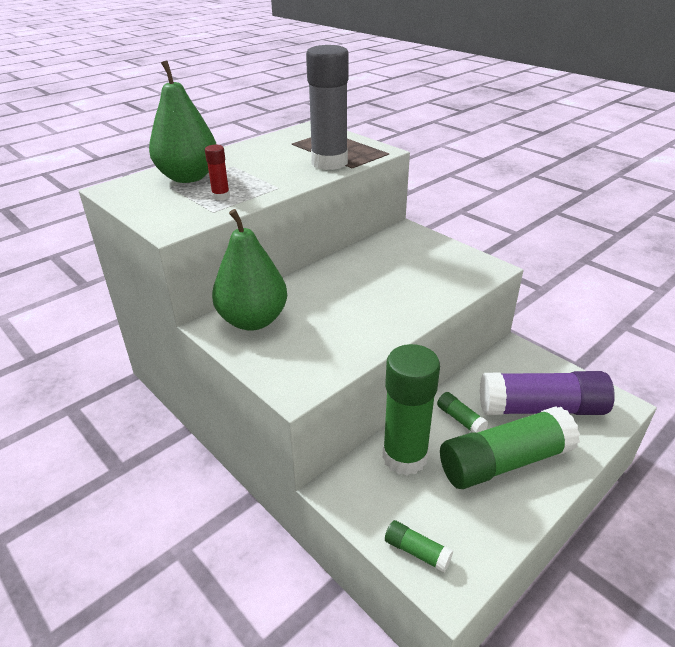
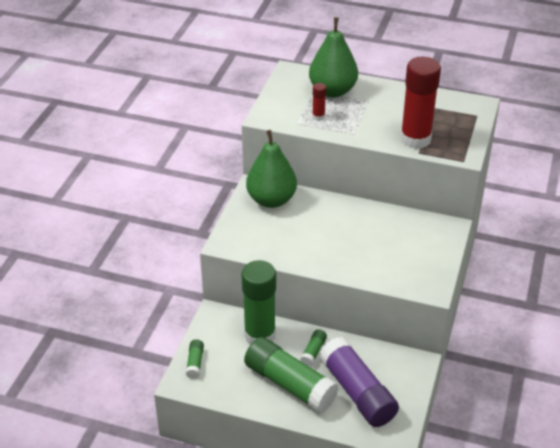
camera: 60 degrees right, 5 degrees up
(329, 163) = (415, 139): grey glue stick -> red glue stick

